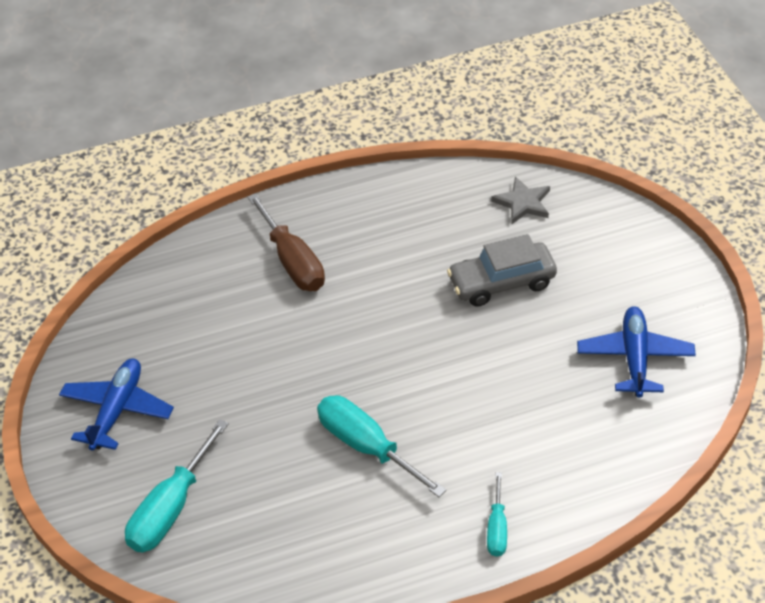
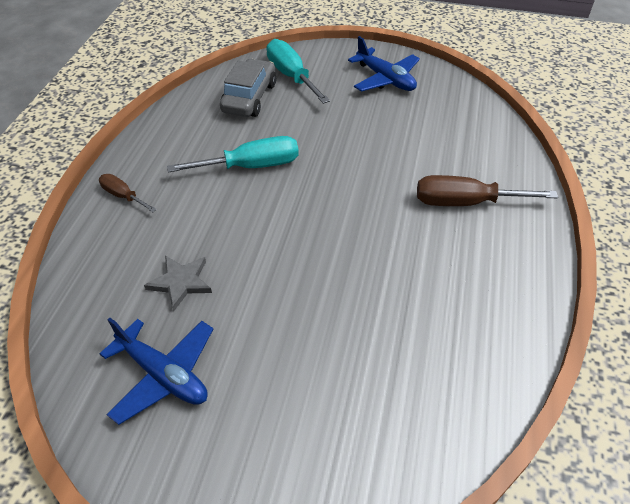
camera: 120 degrees right, 0 degrees up
(497, 528) = (123, 196): turquoise screwdriver -> brown screwdriver
(502, 282) = (335, 327): grey car -> grey car (249, 98)
(523, 203) = (433, 412): grey star -> grey star (180, 282)

